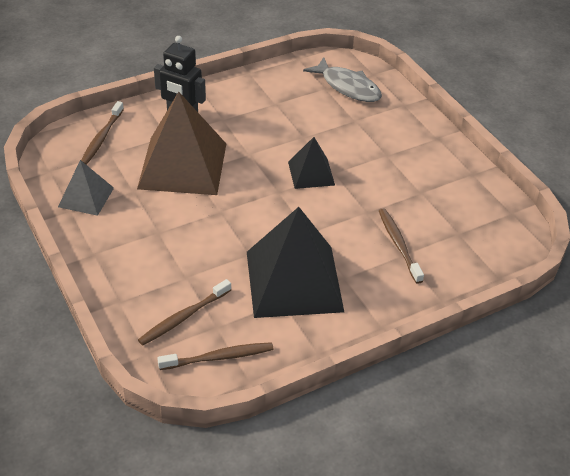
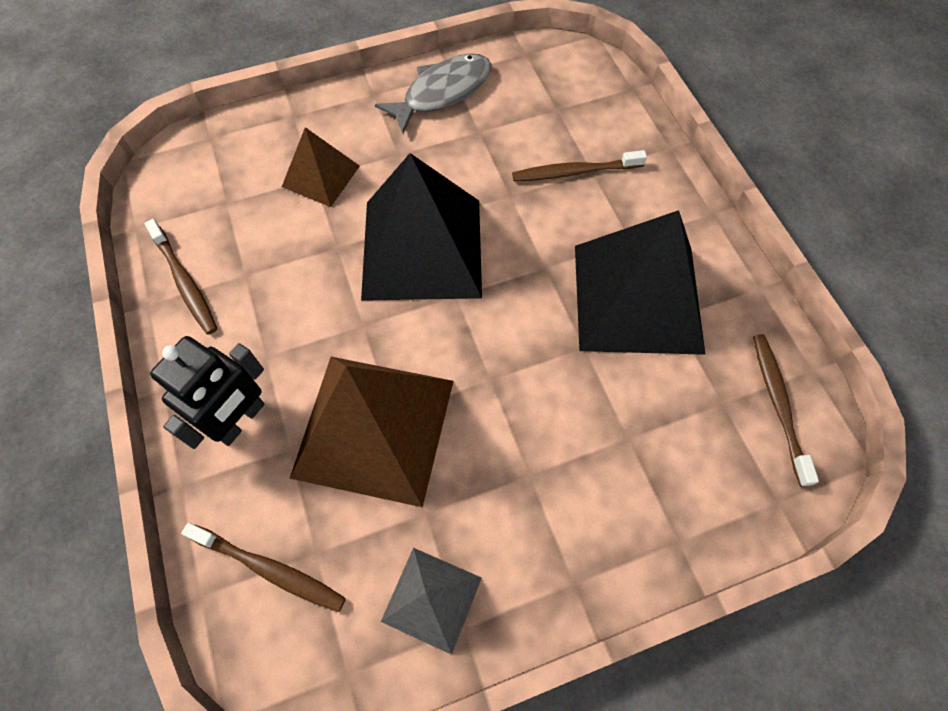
camera: 80 degrees left, 20 degrees up
(183, 317) = (708, 447): brown toothbrush -> brown toothbrush (185, 282)
(311, 173) = (422, 248): black pyramid -> black pyramid, size x1.93
(347, 87) = (232, 174): grey fish -> grey fish (442, 92)
(357, 123) = (321, 176): none -> brown pyramid

